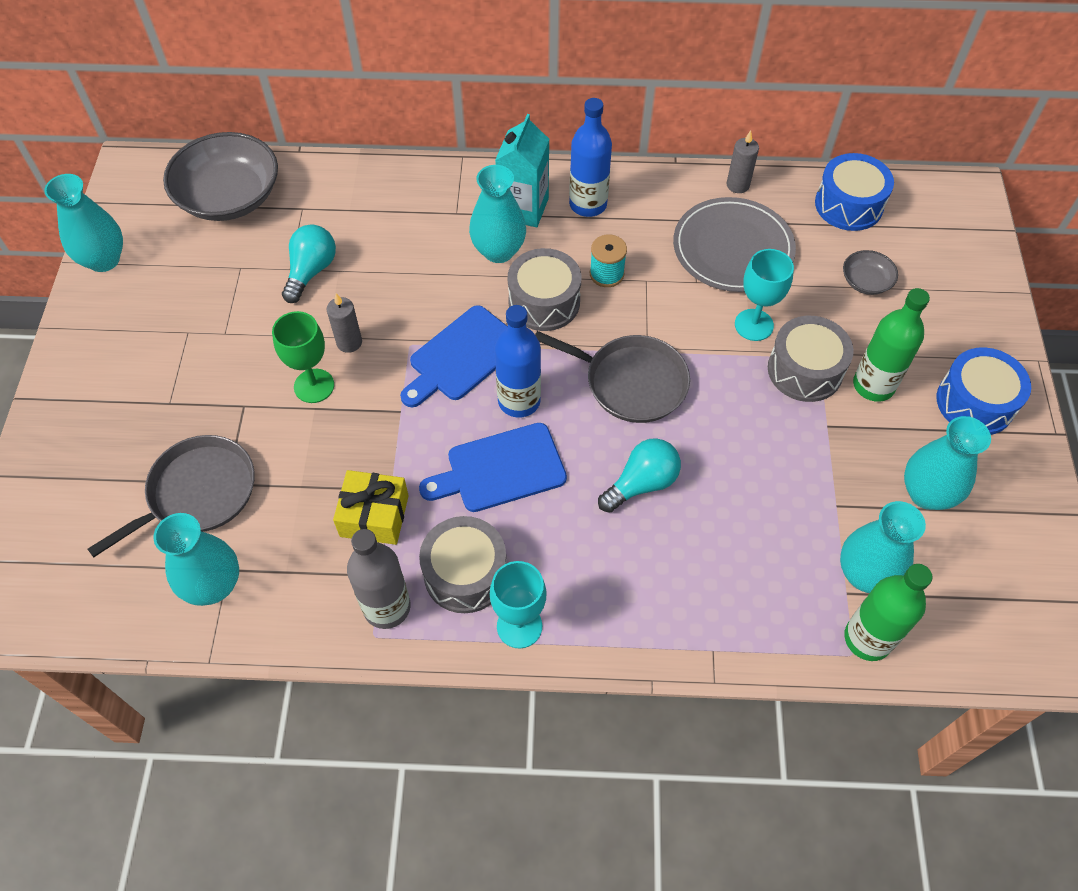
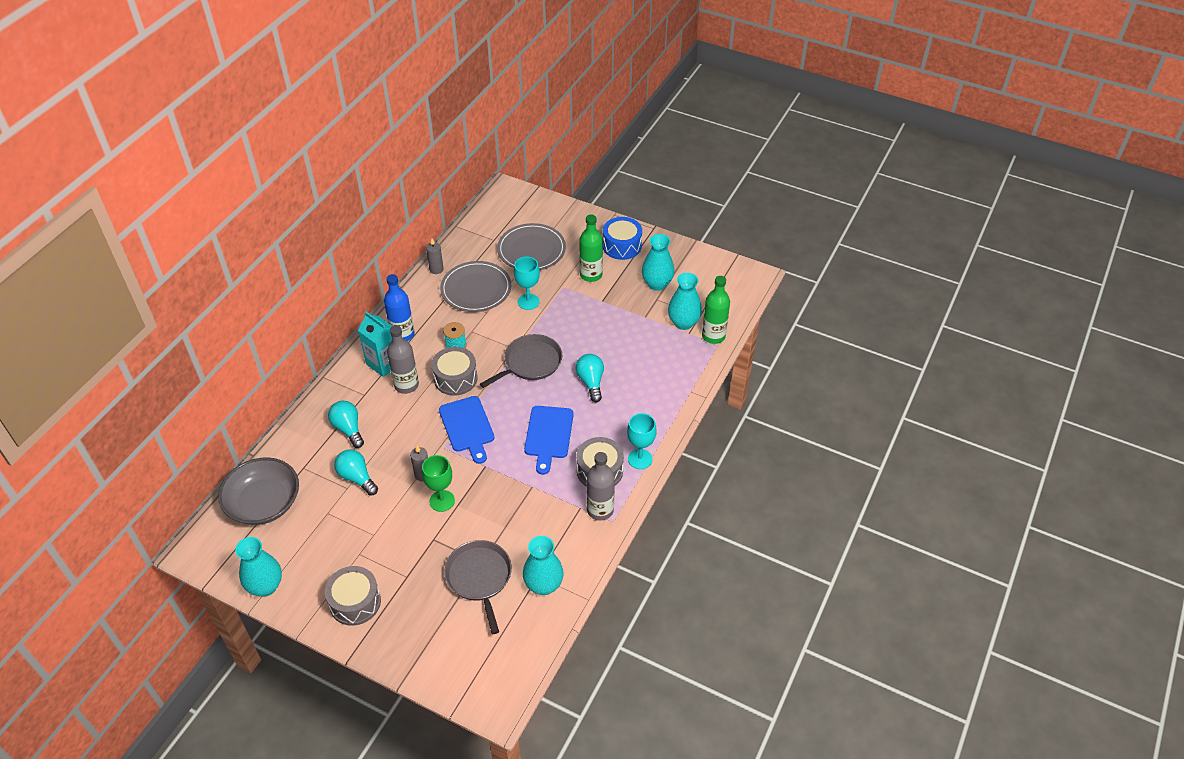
camera: 65 degrees left, 10 degrees down
(374, 516) = (543, 499): yellow gift -> none
(388, 224) = (348, 429): none -> turquoise light bulb
(498, 251) = (406, 385): turquoise vase -> grey bottle
(519, 401) = (512, 412): blue bottle -> none
(805, 370) = (567, 295): grey drum -> grey drum (355, 602)
(848, 205) = (481, 234): blue drum -> none
(866, 281) = (531, 250): grey bowl -> grey plate

